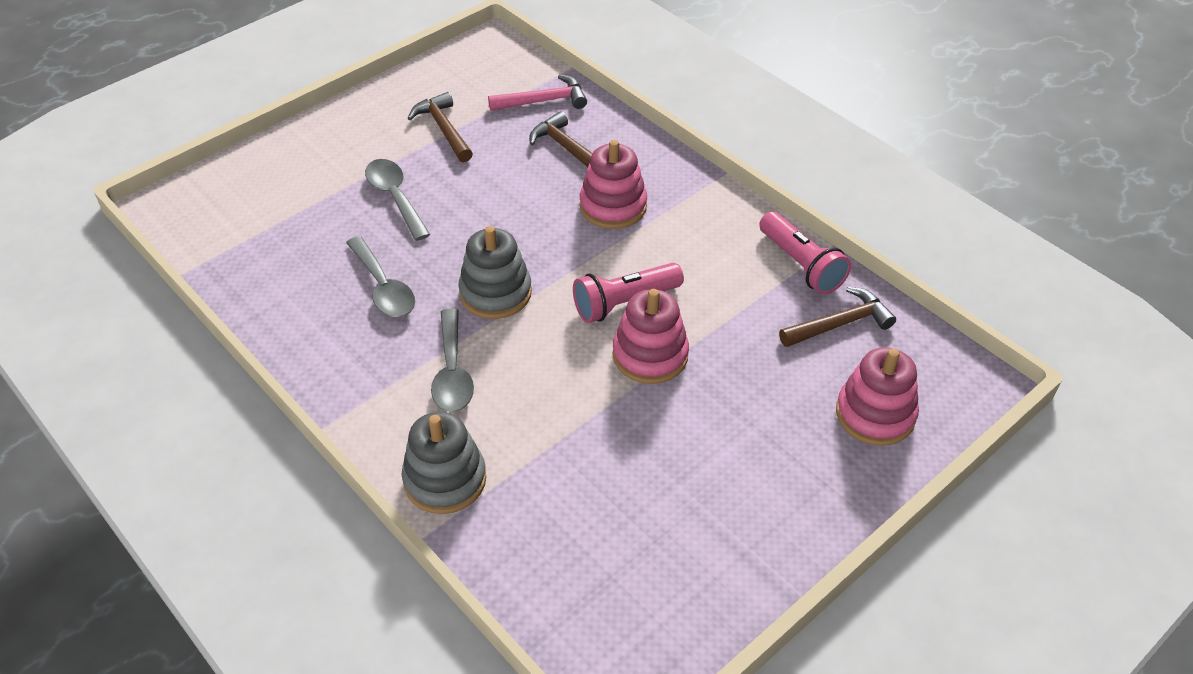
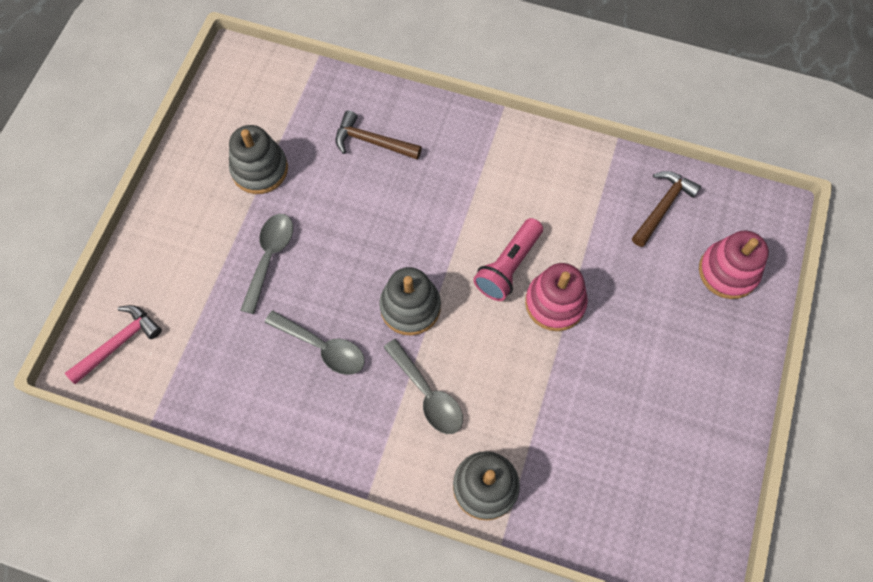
camera: 30 degrees left, 20 degrees up
(395, 197) = (269, 257): grey spoon -> grey spoon turned 75 degrees clockwise
(443, 129) = (260, 169): brown hammer -> grey stacking toy
(544, 101) = (320, 101): pink hammer -> pink hammer (119, 343)
(613, 206) = (442, 181): pink stacking toy -> none
(801, 265) = (607, 167): pink flashlight -> none

